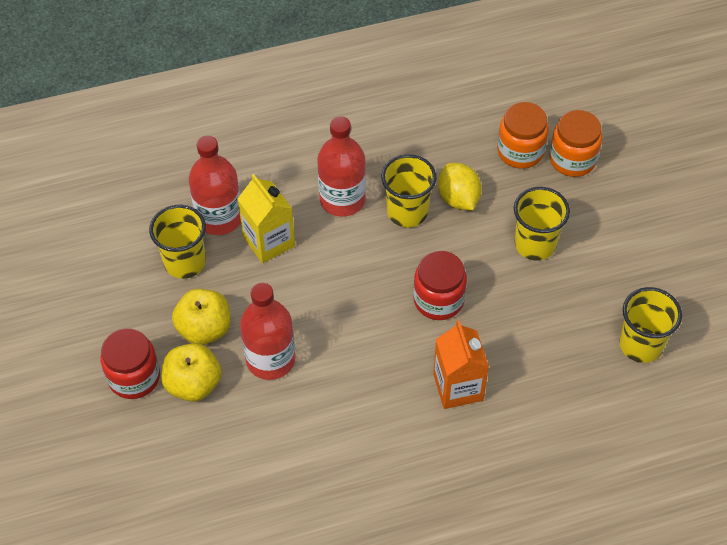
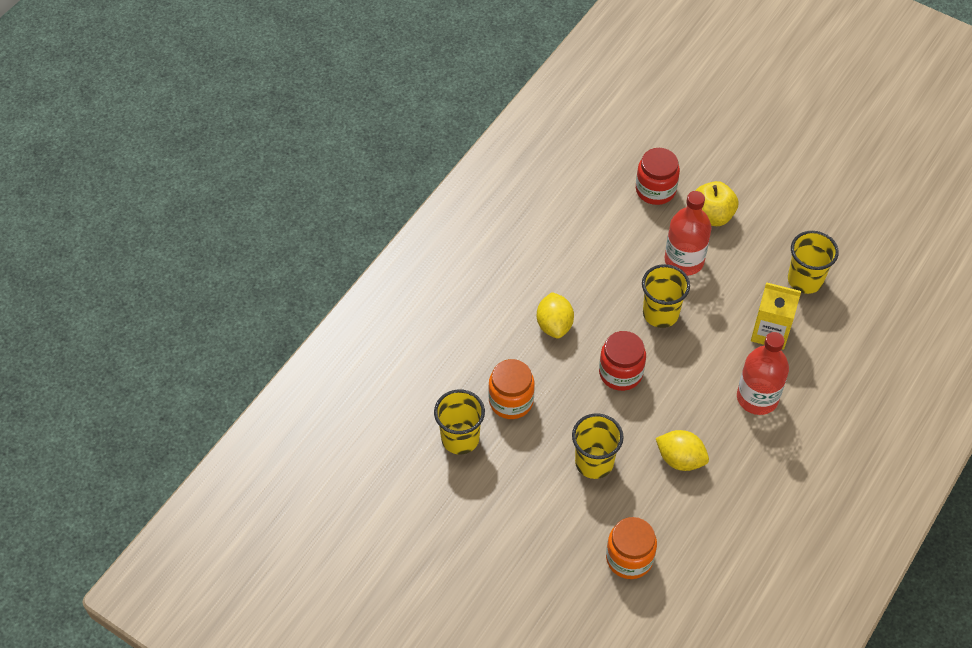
camera: 140 degrees right, 0 degrees up
(134, 377) = (749, 196): red jar -> red jar (655, 190)
(204, 329) = (743, 250): yellow apple -> none
(219, 218) = (820, 324): red bottle -> none
(407, 212) = (704, 421): yellow cup -> yellow cup (660, 314)
(458, 387) = (554, 325): orange carton -> yellow lemon
(520, 151) = (674, 535): orange jar -> orange jar (511, 401)

